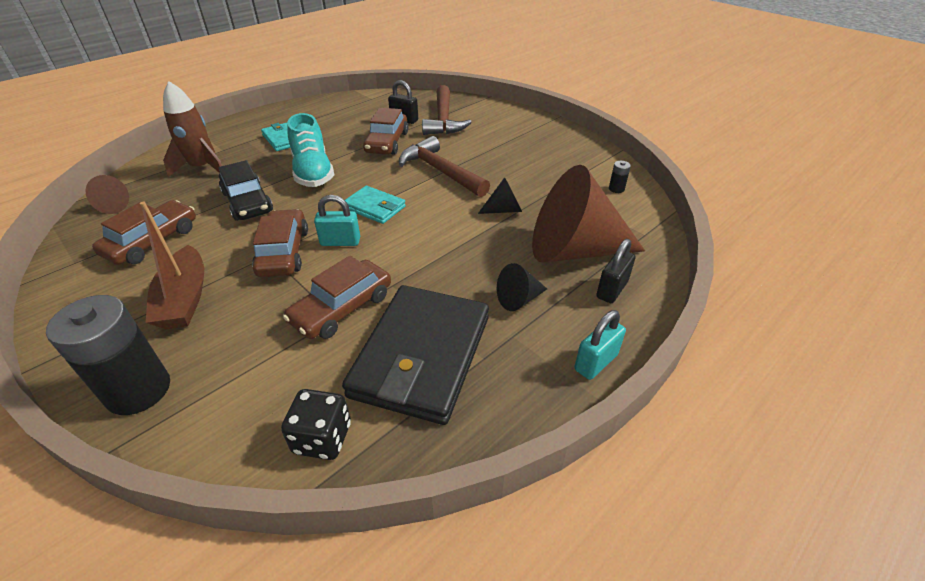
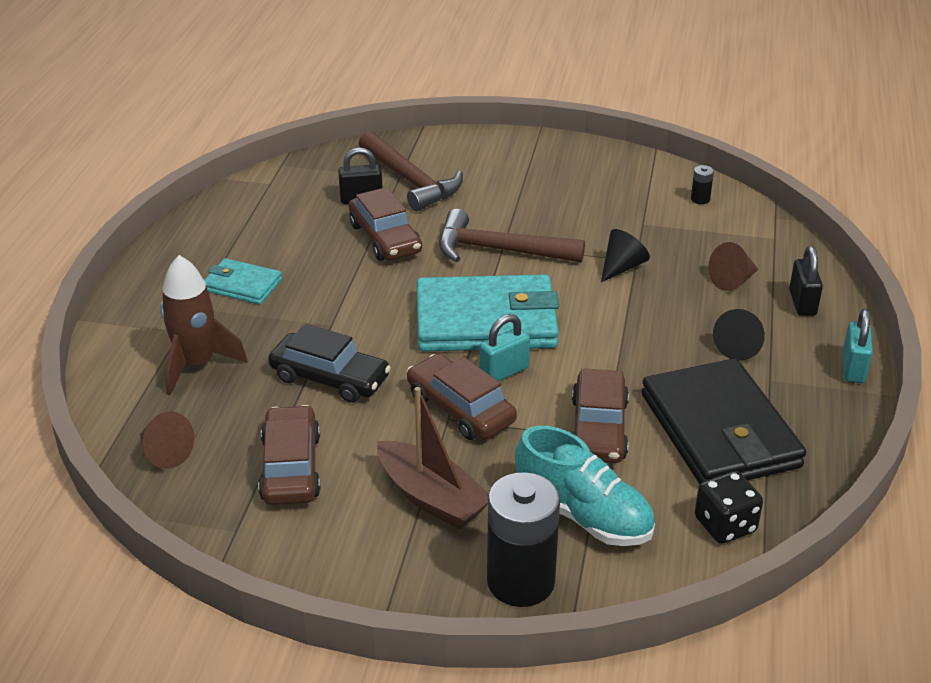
camera: 35 degrees left, 5 degrees down
(313, 172) = (351, 311): turquoise shoe -> turquoise shoe (583, 515)
(374, 207) = (486, 321): turquoise wallet -> turquoise wallet, size x1.99
(574, 250) = (732, 280): brown cone -> brown cone, size x0.43

